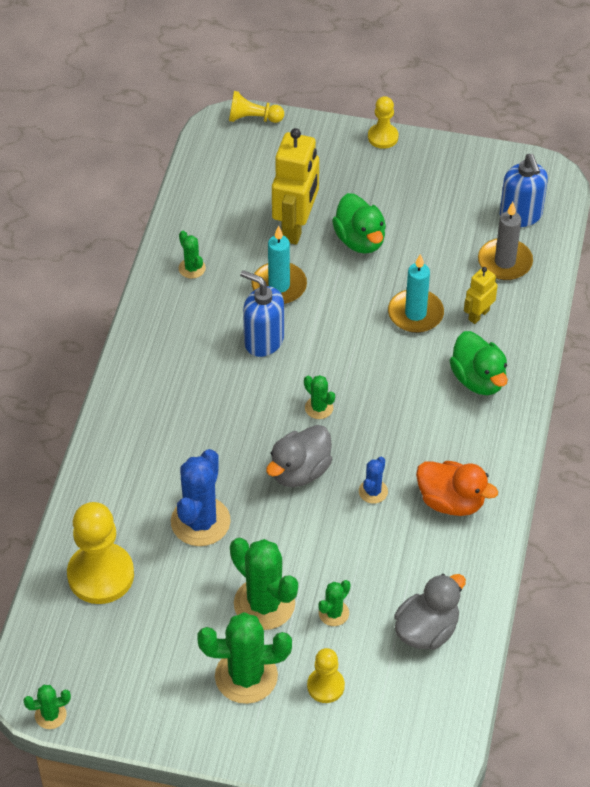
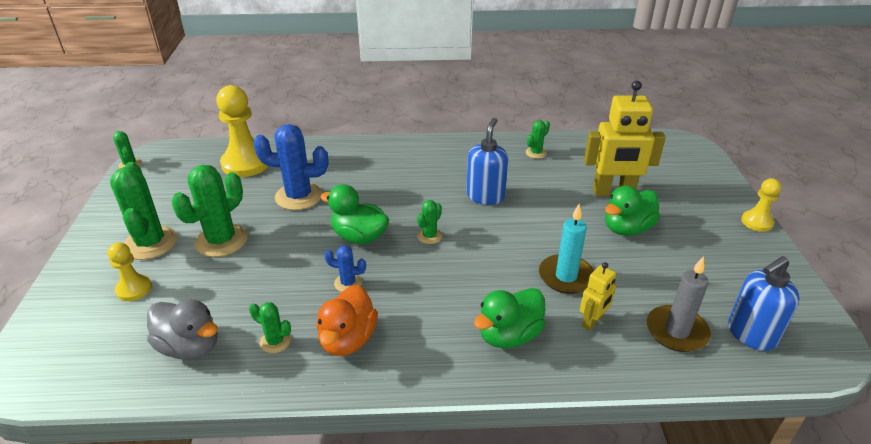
camera: 75 degrees right, 15 degrees down
(253, 118) = (706, 154): yellow pawn -> none
(279, 286) = (546, 194): turquoise candle -> none
(300, 471) = (359, 237): grey duck -> green duck
(333, 613) = (211, 281): green cactus -> green cactus (275, 341)
(478, 315) = (592, 322): yellow robot -> yellow robot turned 105 degrees clockwise

